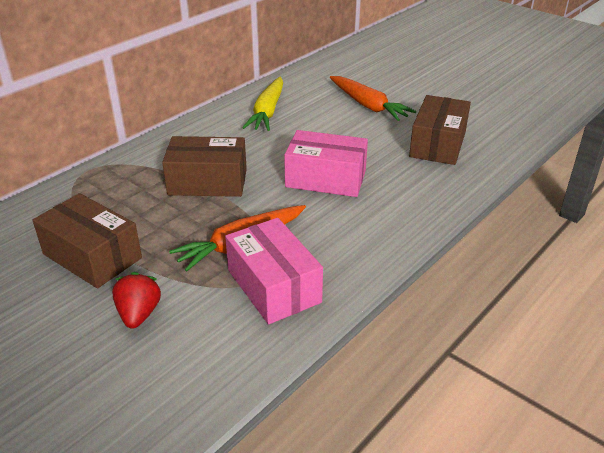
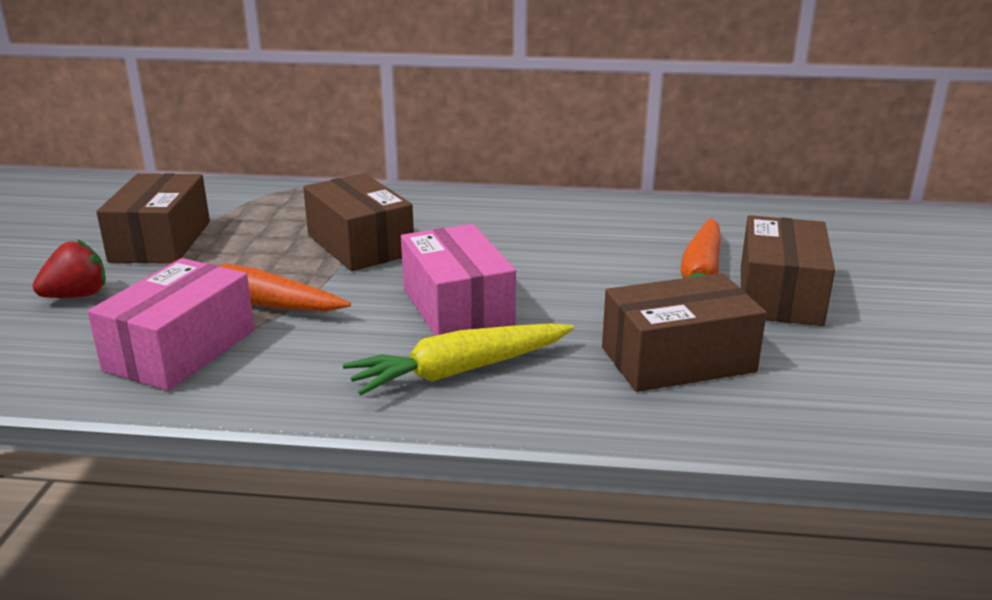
camera: 55 degrees right, 10 degrees down
(267, 112) = (568, 222): yellow carrot -> yellow carrot (459, 371)
(407, 98) = (780, 295): none -> brown box

